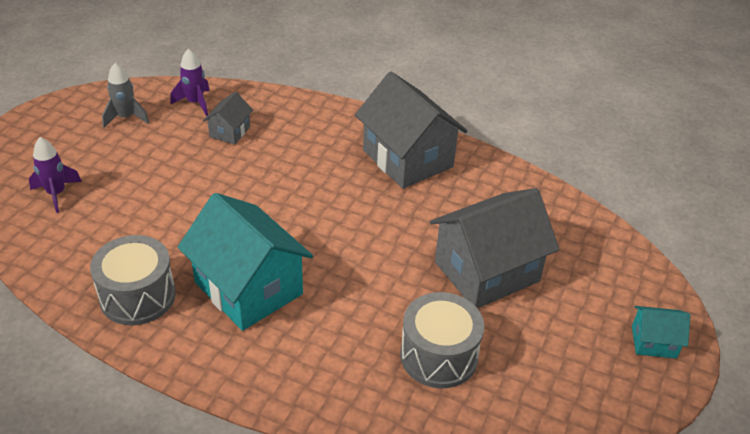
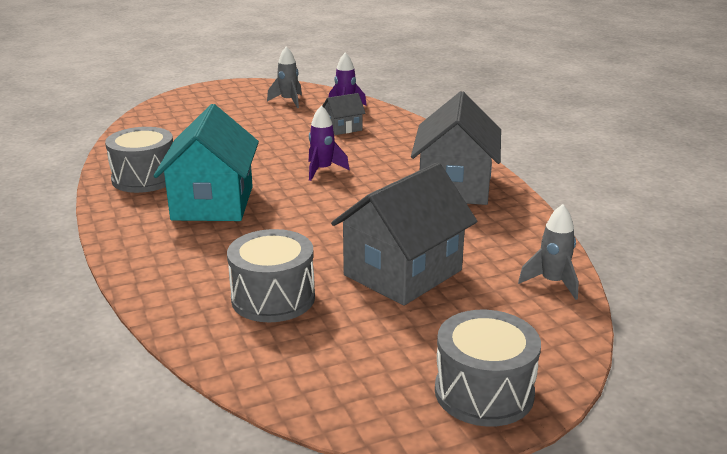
camera: 45 degrees right, 15 degrees down
(56, 194) = (187, 119): purple rocket -> purple rocket (322, 170)
(486, 271) = (403, 272): grey house -> grey house turned 60 degrees counterclockwise
(579, 221) = (552, 283): none -> grey rocket
(653, 342) = (484, 392): turquoise house -> grey drum

